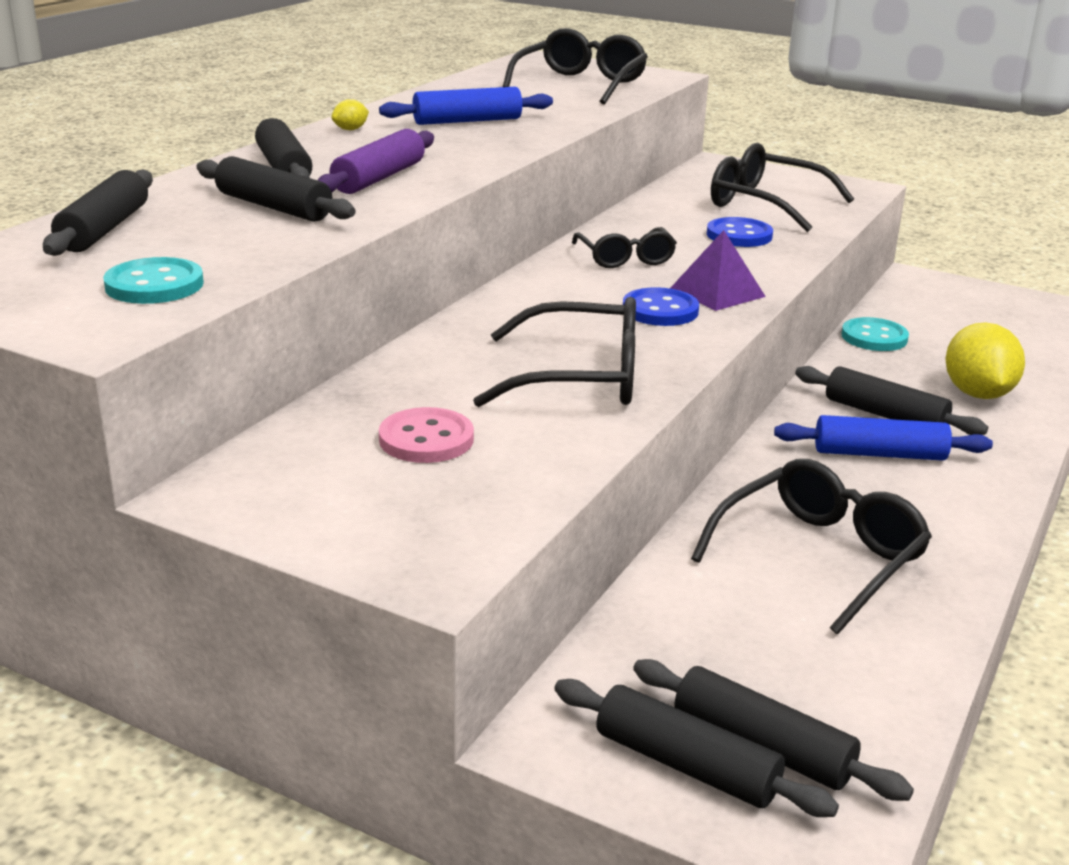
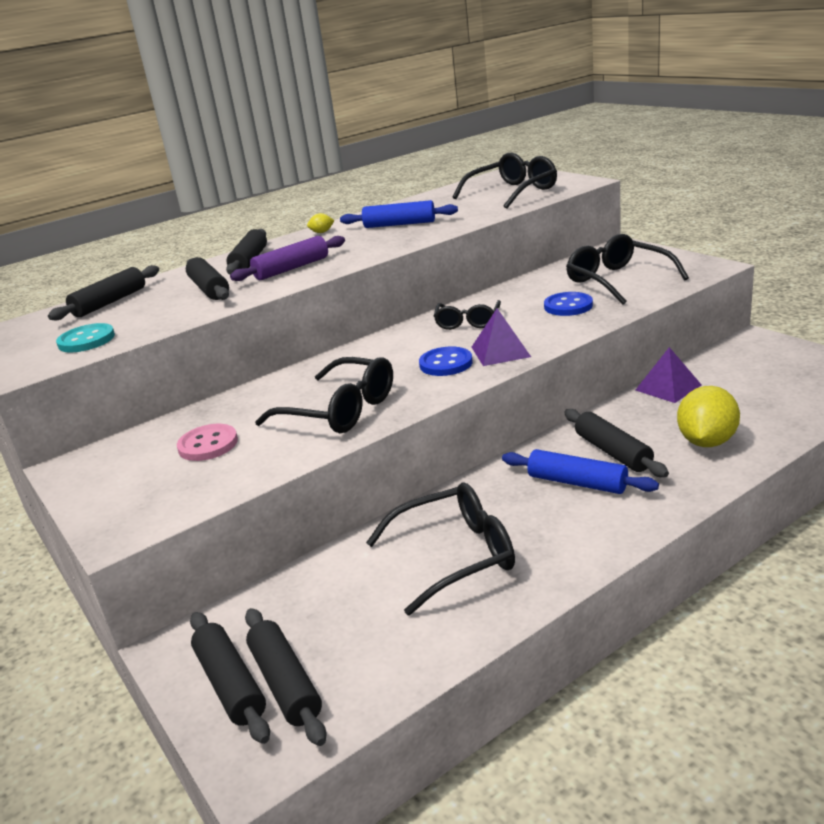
camera: 30 degrees right, 0 degrees up
(874, 337) = (668, 387): turquoise button -> purple pyramid

